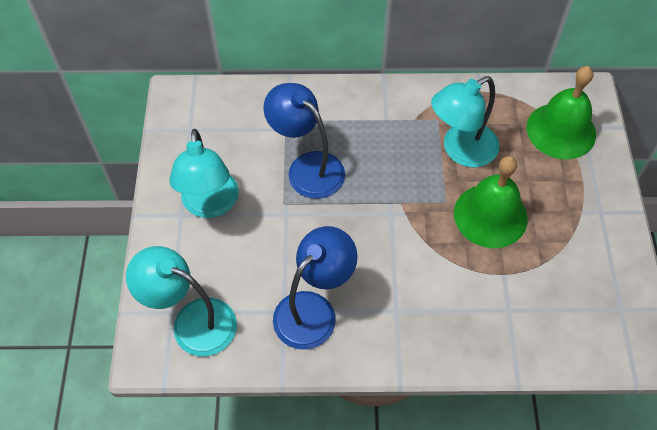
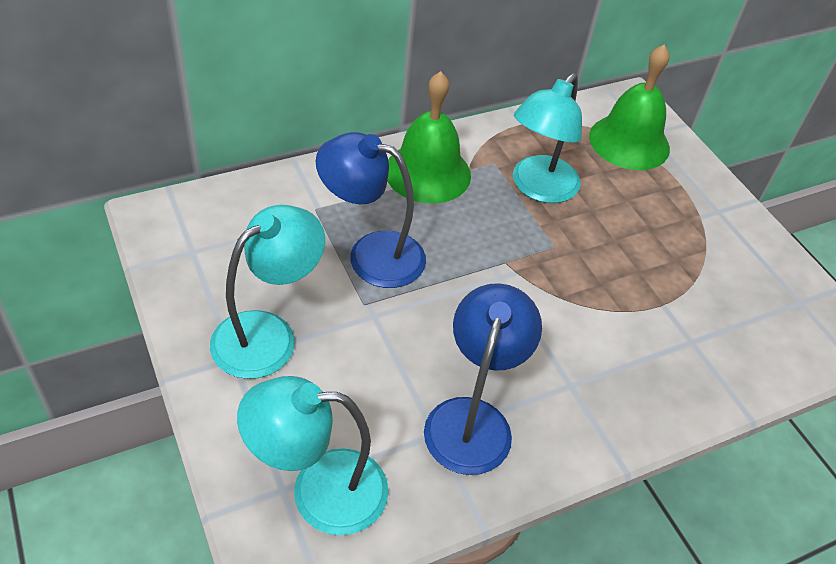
camera: 30 degrees left, 10 degrees down
(210, 205) = (268, 334): turquoise lamp -> turquoise lamp turned 105 degrees counterclockwise
(490, 215) = (611, 247): green bell -> green bell (427, 172)

